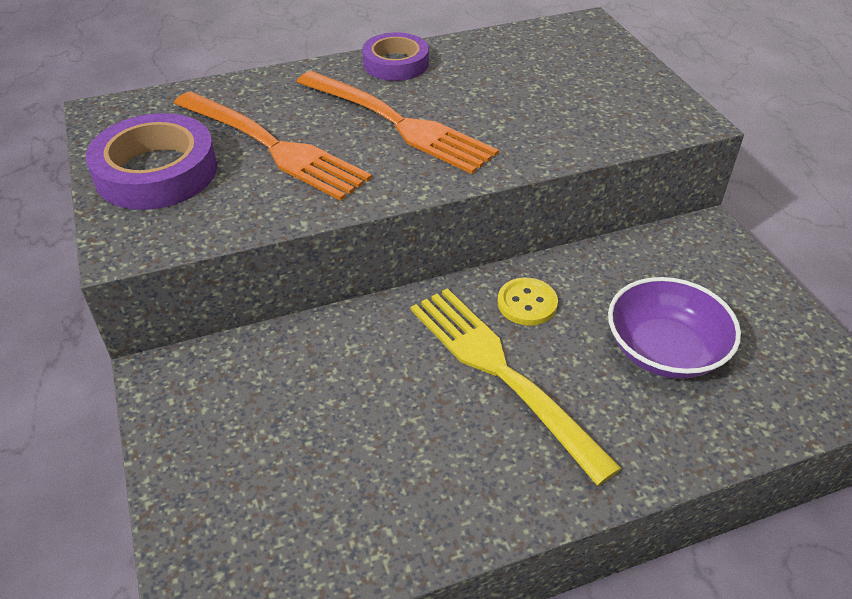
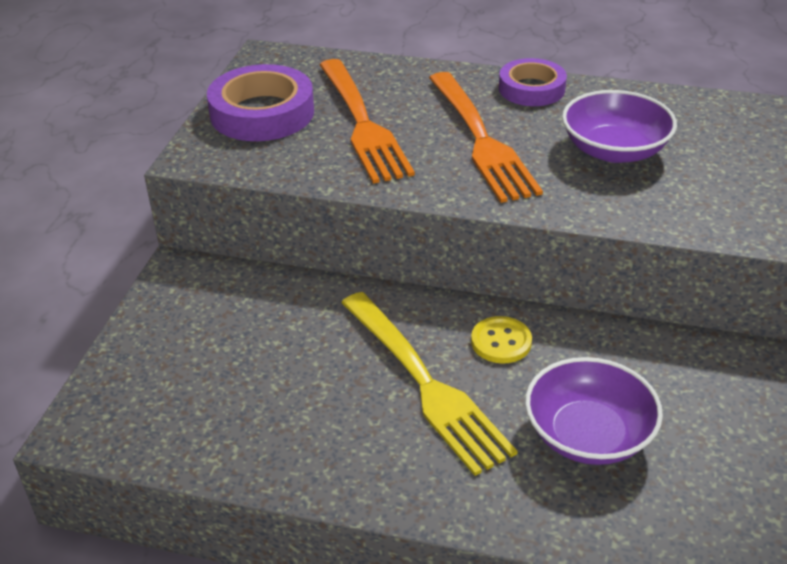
camera: 35 degrees right, 5 degrees down
(501, 373) = (425, 384): yellow fork -> yellow fork turned 150 degrees clockwise
(515, 94) = (614, 150): none -> purple bowl

